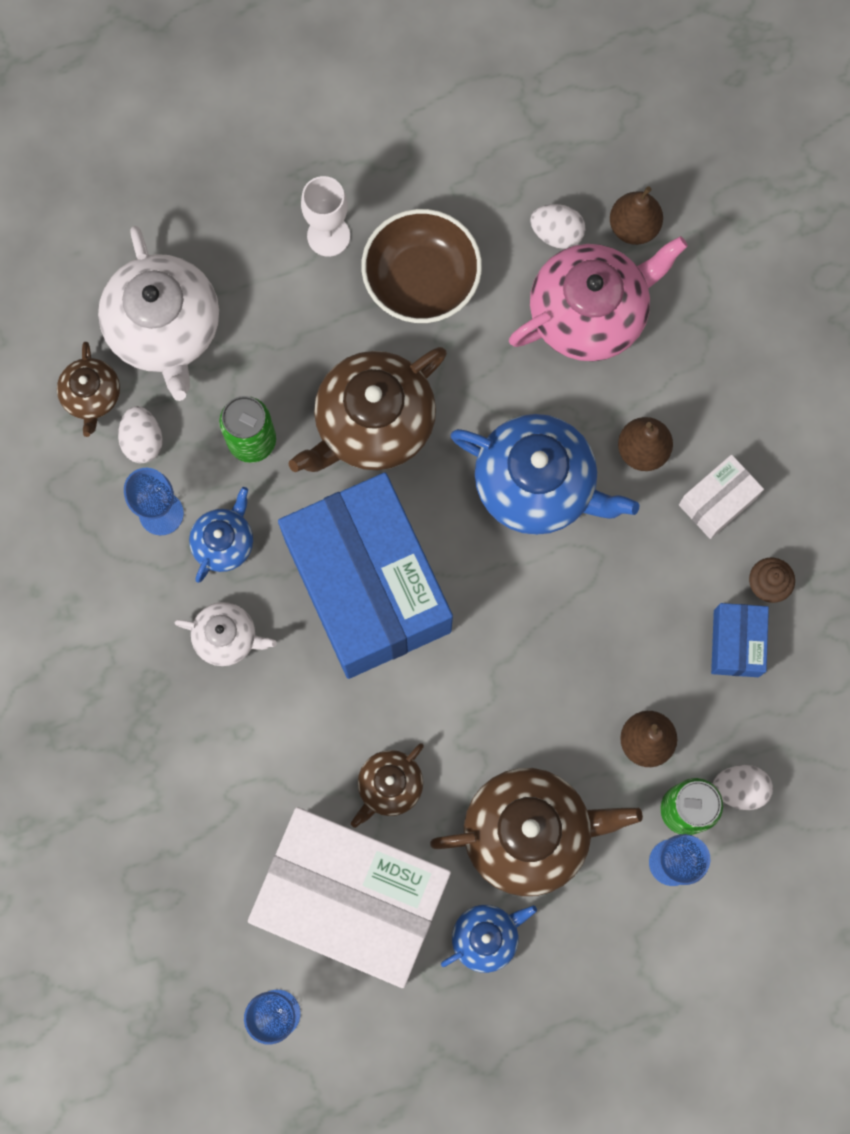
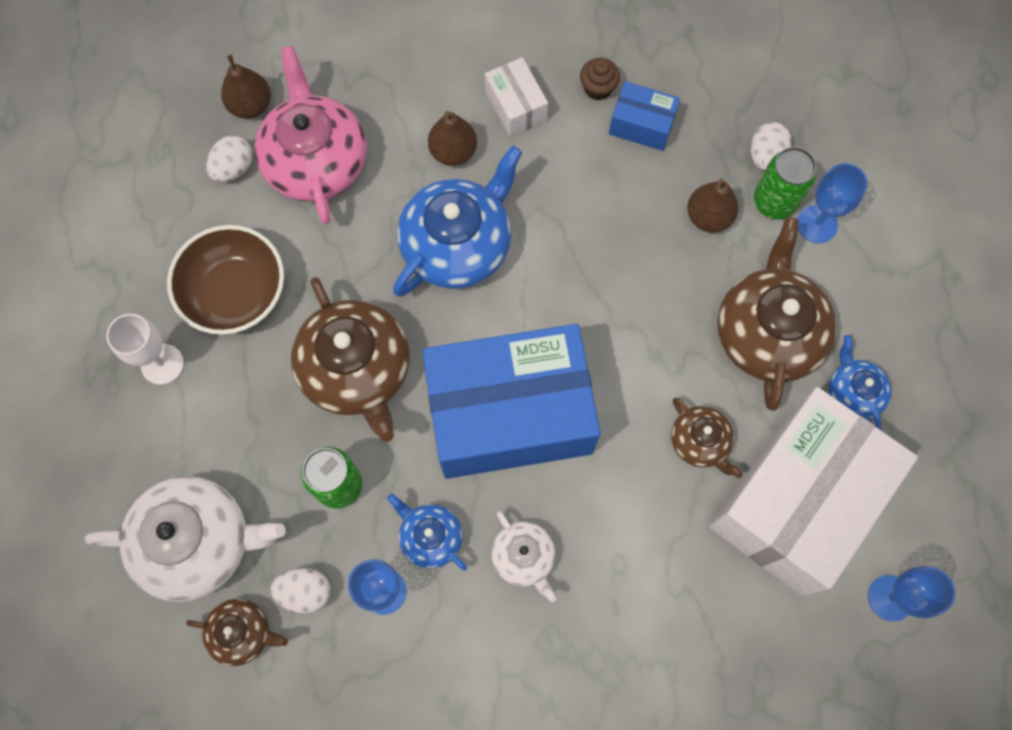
camera: 75 degrees left, 5 degrees down
(227, 637) = (524, 557): white teapot -> white teapot turned 120 degrees clockwise

